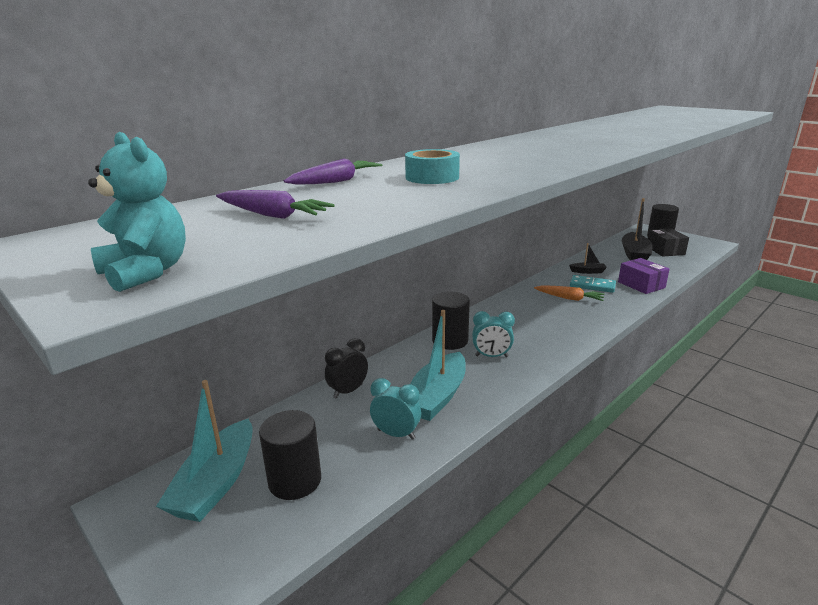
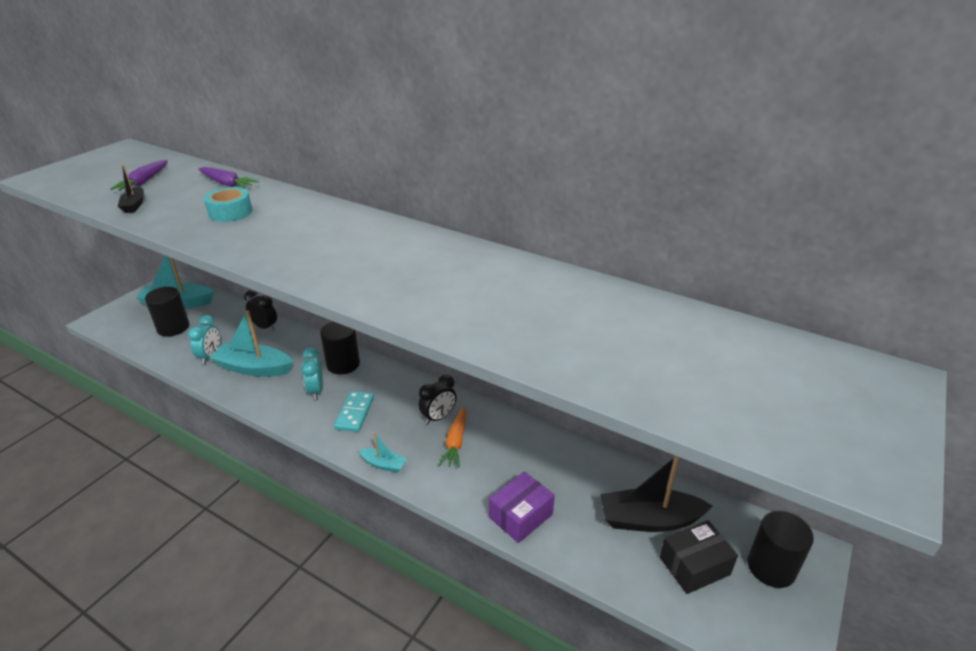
camera: 75 degrees right, 10 degrees up
(146, 272) = (62, 177): turquoise teddy bear -> none
(539, 302) = (438, 417): none -> black clock
(588, 271) = (551, 461): black boat -> black boat (134, 205)
(592, 286) = (501, 464): turquoise domino -> turquoise domino (354, 413)
(598, 326) = (383, 464): none -> turquoise boat

